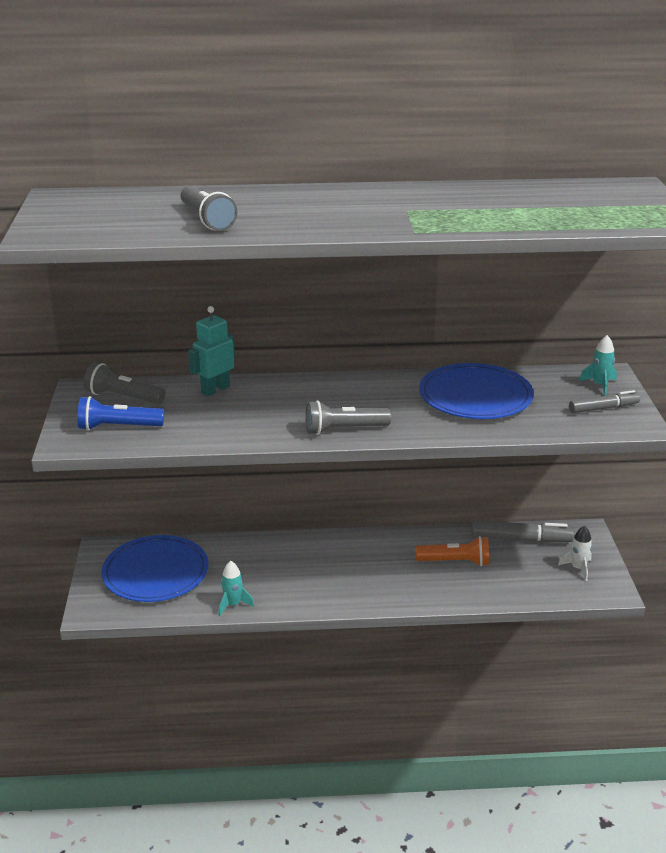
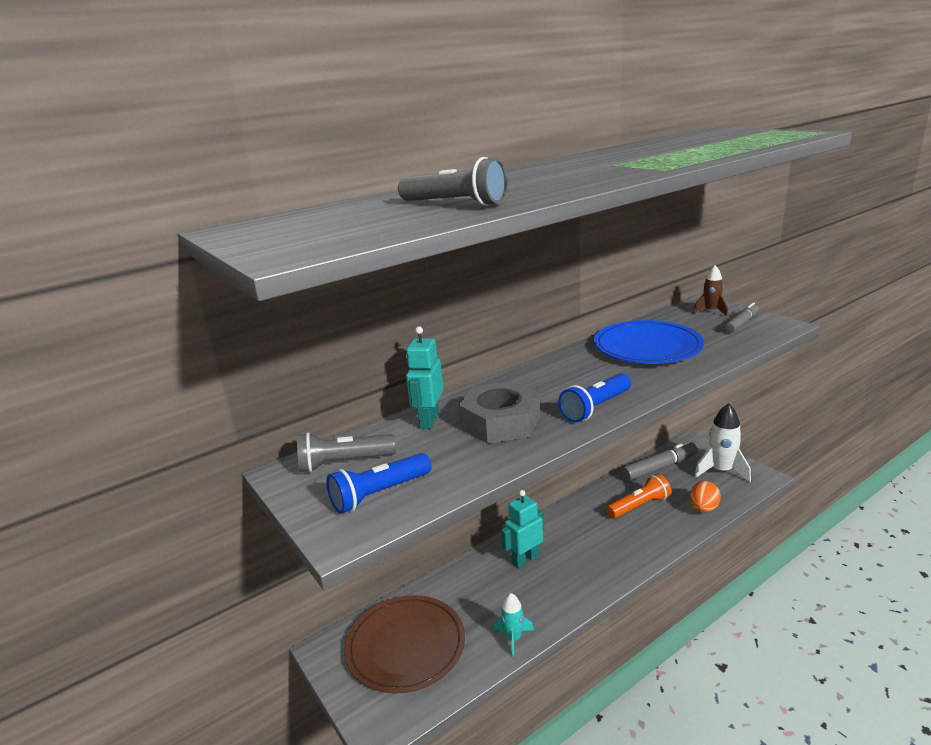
camera: 30 degrees left, 5 degrees down
(155, 573) = (406, 646): blue plate -> brown plate
(260, 411) = (500, 422): none -> grey nut
(305, 557) = (525, 560): none -> turquoise robot
(344, 429) = (595, 408): grey flashlight -> blue flashlight
(511, 590) = (703, 509): none -> orange egg
(578, 568) = (721, 471): white rocket -> white rocket, size x1.71
(600, 385) = (711, 311): turquoise rocket -> brown rocket

